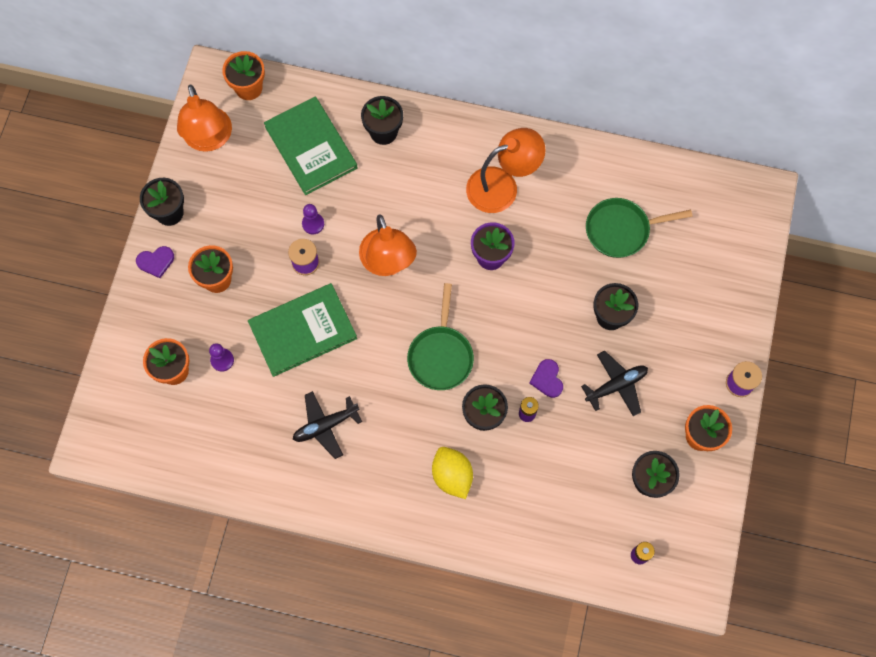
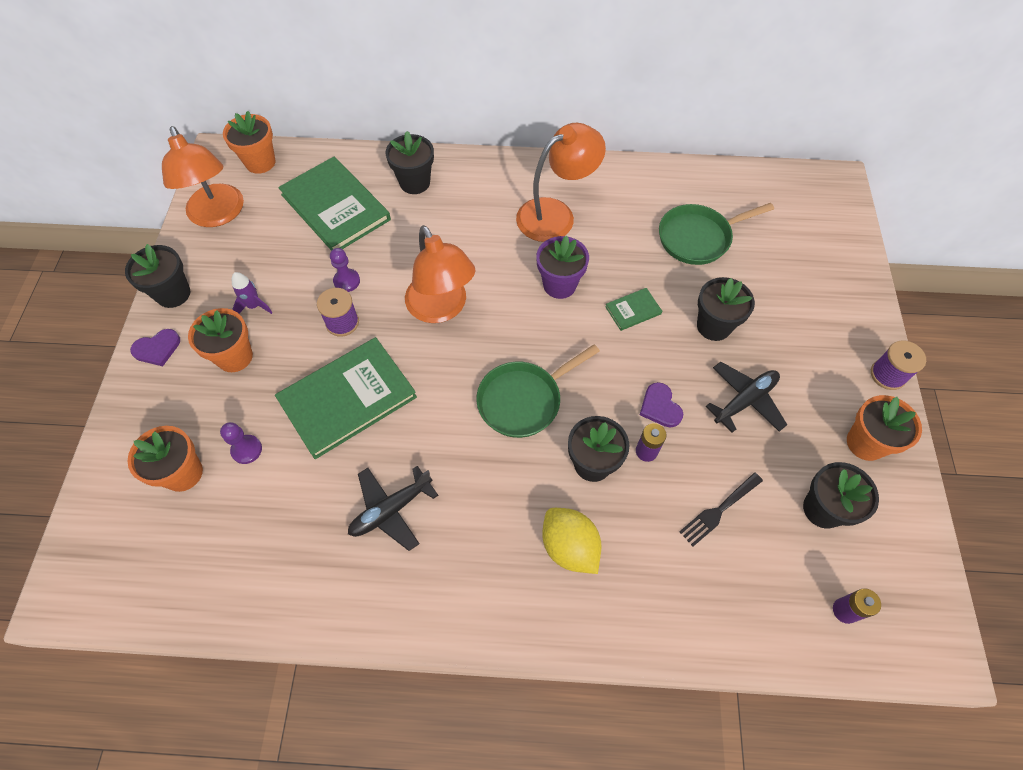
camera: 10 degrees left, 10 degrees down
(235, 235) = (254, 306): none -> purple rocket
(441, 355) = (524, 400): green pan -> green pan turned 60 degrees clockwise
(547, 291) = (633, 310): none -> green book
(569, 468) = (718, 511): none -> black fork

